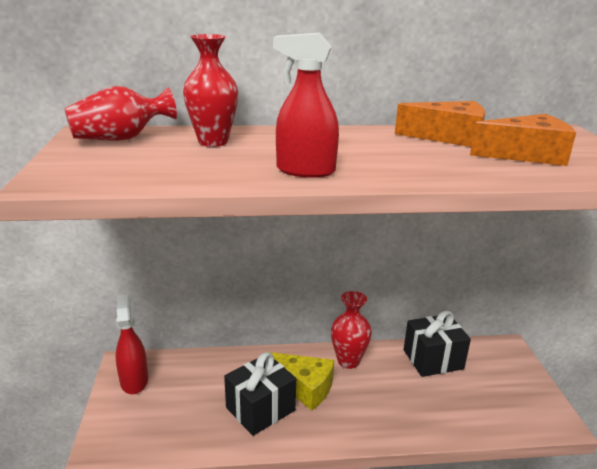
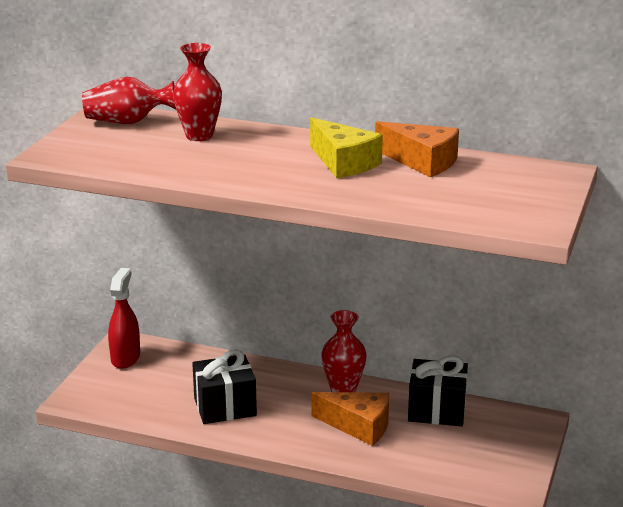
camera: 25 degrees right, 0 degrees up
(304, 387) = (279, 400): yellow cheese -> yellow cheese (343, 162)
(305, 171) = (242, 176): red spray bottle -> none
(526, 155) = (465, 191): orange cheese -> orange cheese (359, 426)

